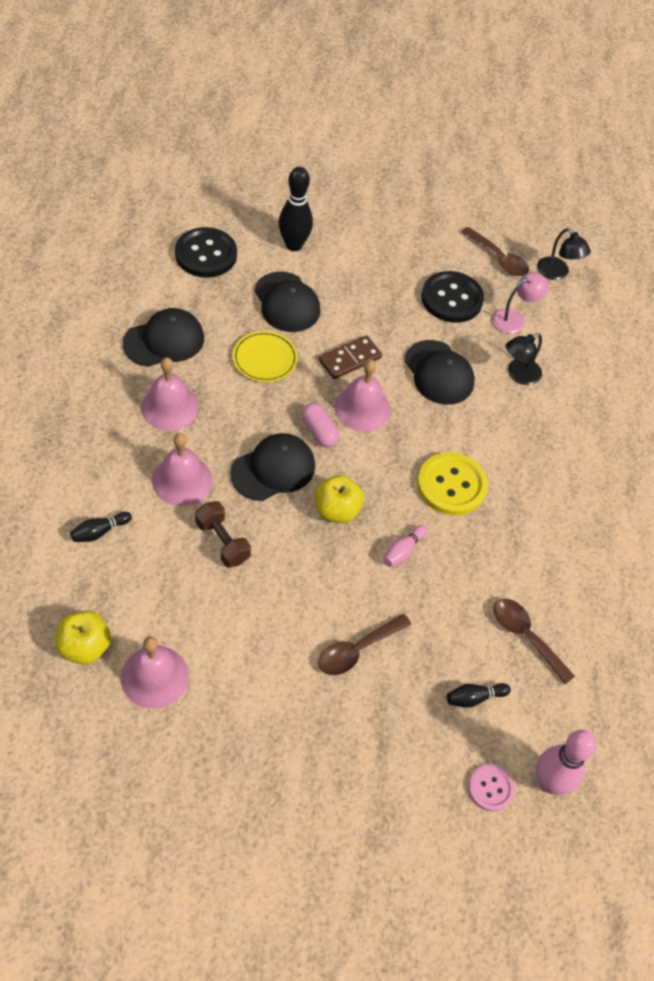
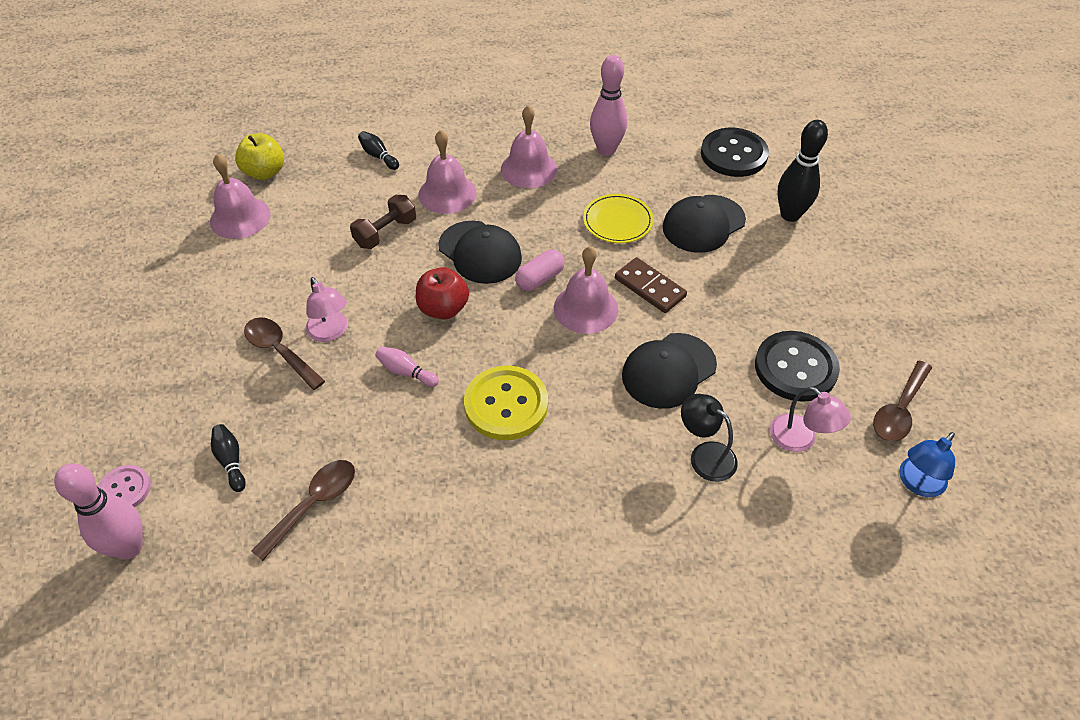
camera: 85 degrees right, 5 degrees down
(164, 340) = (606, 150): black cap -> pink bowling pin
(336, 510) = (443, 309): yellow apple -> red apple
(343, 605) = (330, 332): none -> pink lamp
(557, 273) = (917, 483): black lamp -> blue lamp

